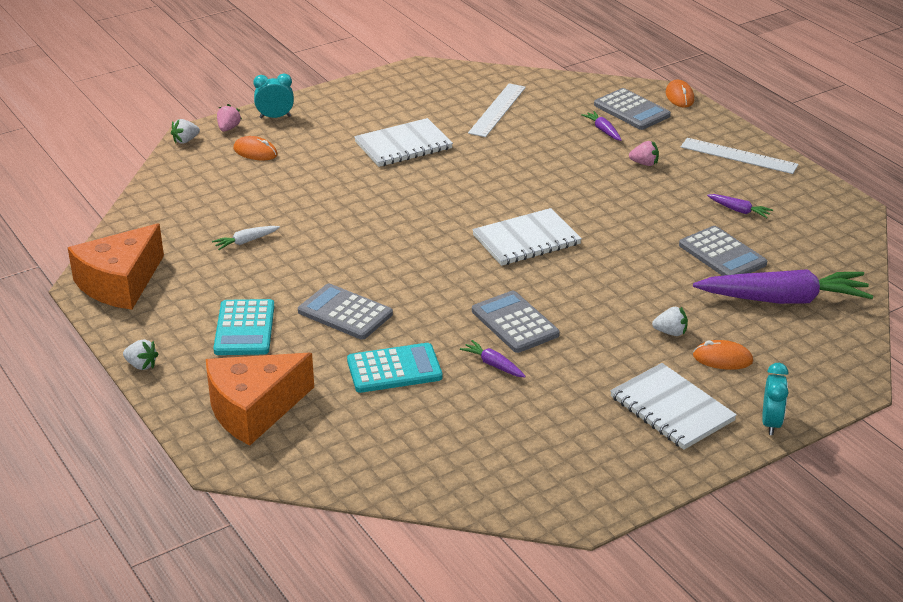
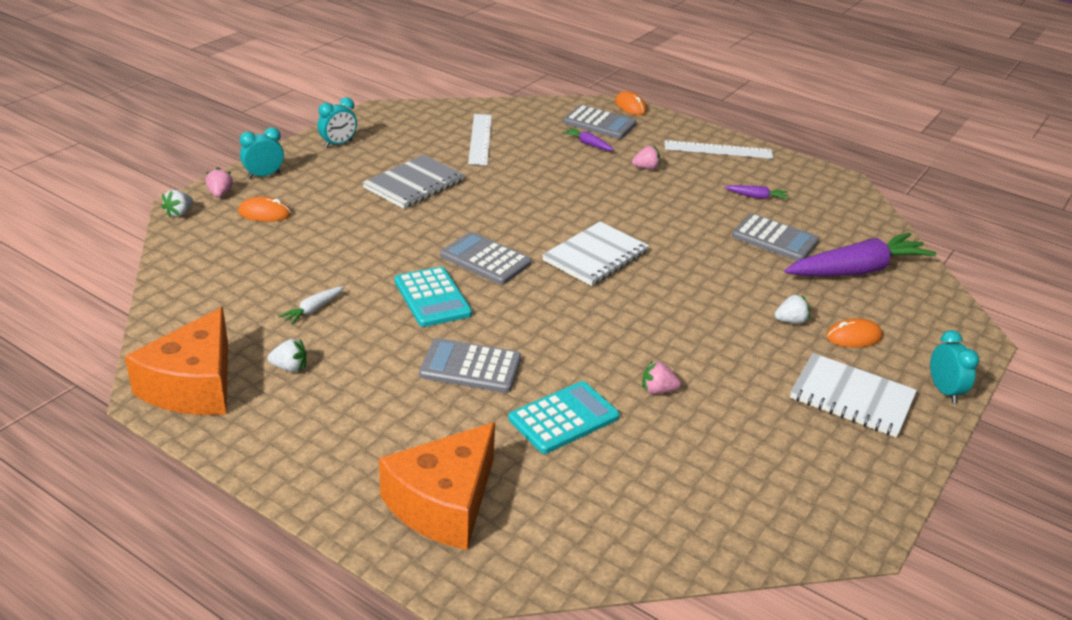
camera: 25 degrees left, 0 degrees up
(141, 365) = (277, 480): white strawberry -> white strawberry (290, 367)
(244, 328) = (372, 408): turquoise calculator -> turquoise calculator (432, 298)
(359, 96) = (338, 144): none -> turquoise clock
(403, 145) = (414, 184): white notebook -> grey notebook
(493, 365) = (657, 390): purple carrot -> pink strawberry
(515, 323) = (645, 341): grey calculator -> grey calculator (485, 259)

